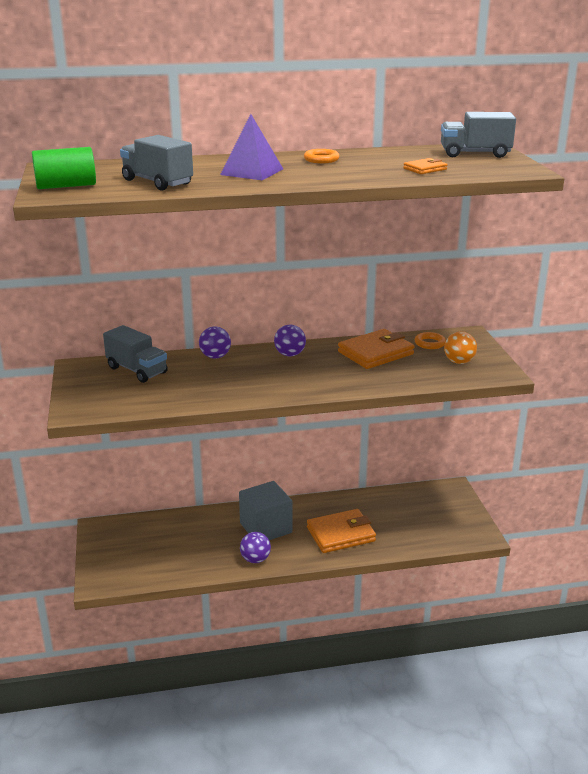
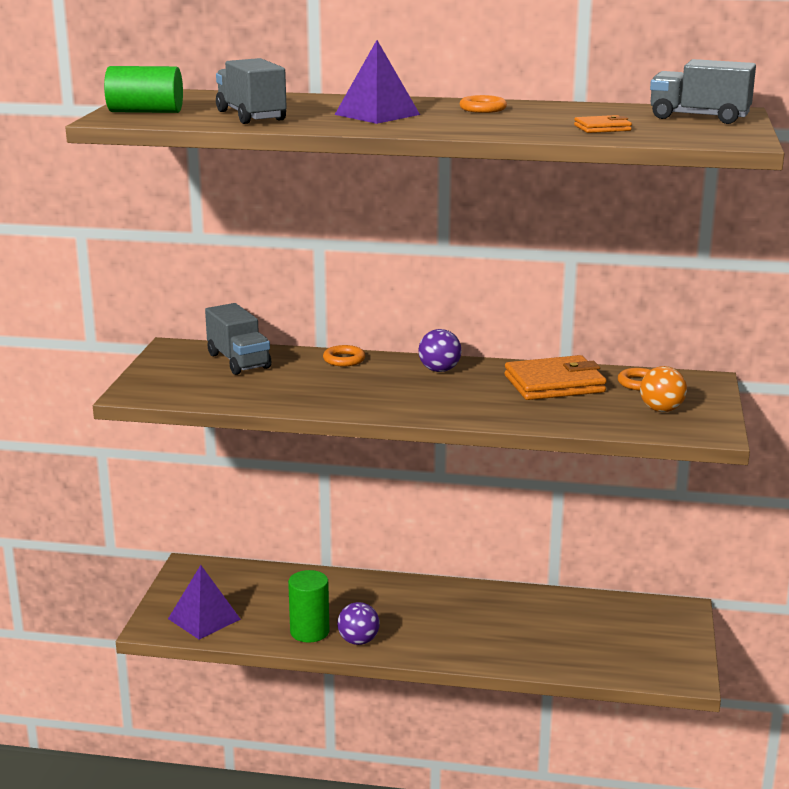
camera: 20 degrees right, 5 degrees down
(133, 567) = (204, 619): none -> purple pyramid
(215, 356) = (344, 359): purple ball -> orange ring
(217, 560) = (309, 632): none -> green cylinder
(266, 528) = (394, 608): grey cube -> none
(341, 534) = (488, 635): orange wallet -> none

